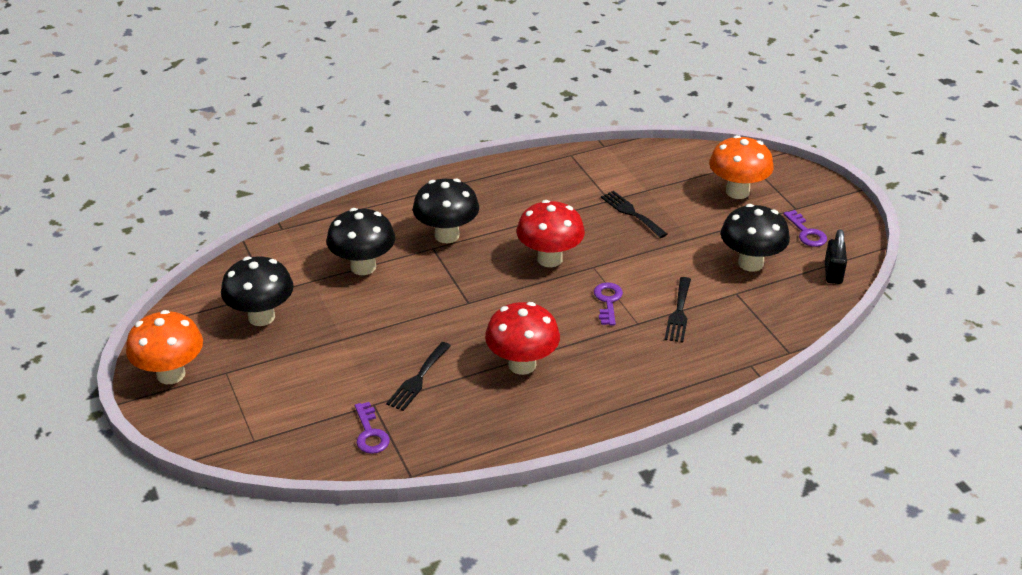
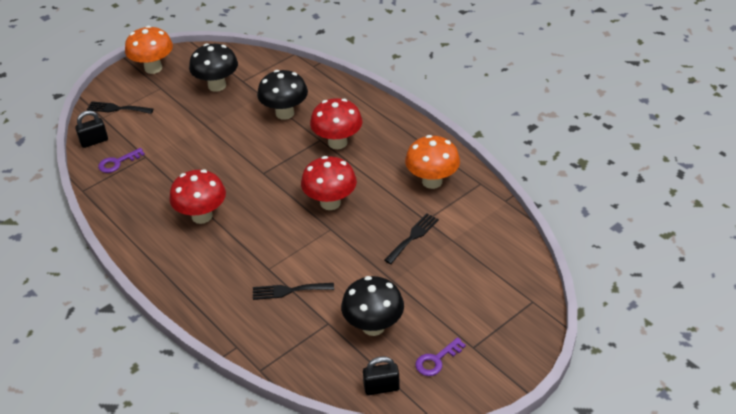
camera: 75 degrees right, 5 degrees up
(306, 454) = (94, 141): none -> black padlock
(418, 379) = (174, 170): black fork -> black fork (117, 108)
(447, 235) = (337, 142): black mushroom -> red mushroom
(608, 301) = (289, 246): purple key -> none
(737, 192) = (479, 301): orange mushroom -> orange mushroom (432, 181)

